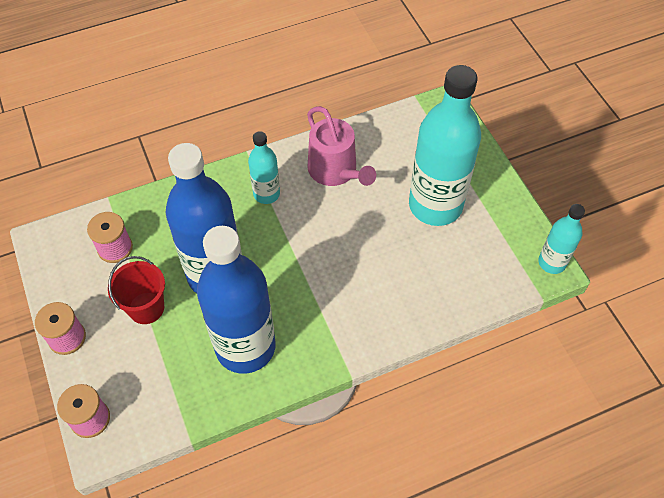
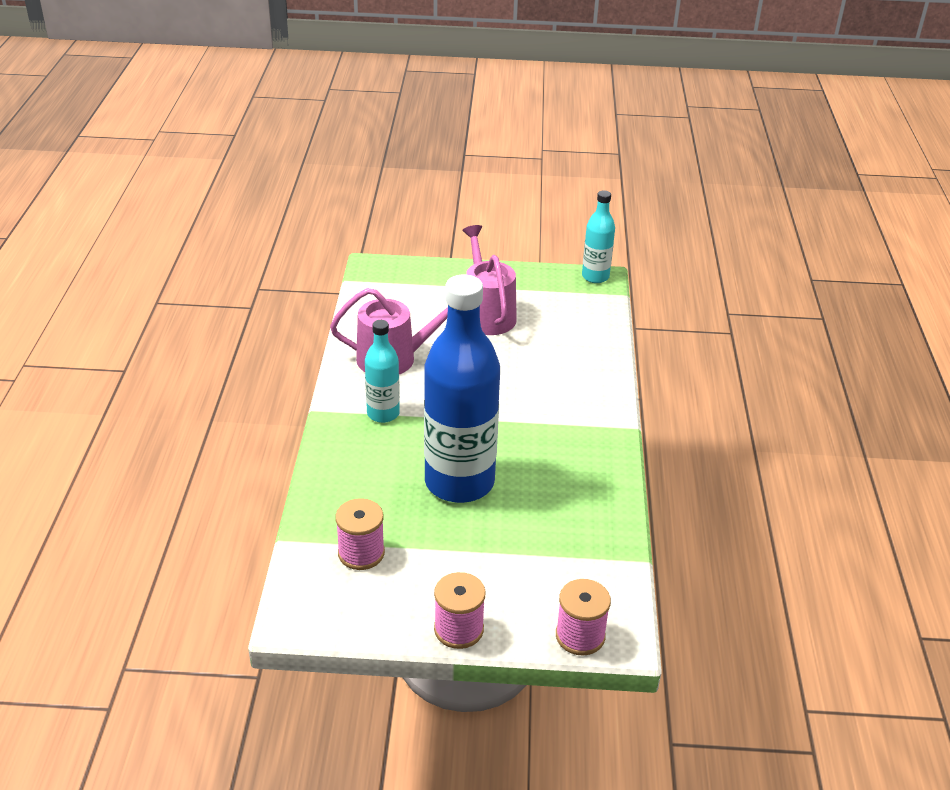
camera: 65 degrees left, 20 degrees down
(146, 308) = (464, 549): red bucket -> none
(245, 347) = (563, 487): blue bottle -> none
(435, 205) = (486, 314): turquoise bottle -> pink watering can

